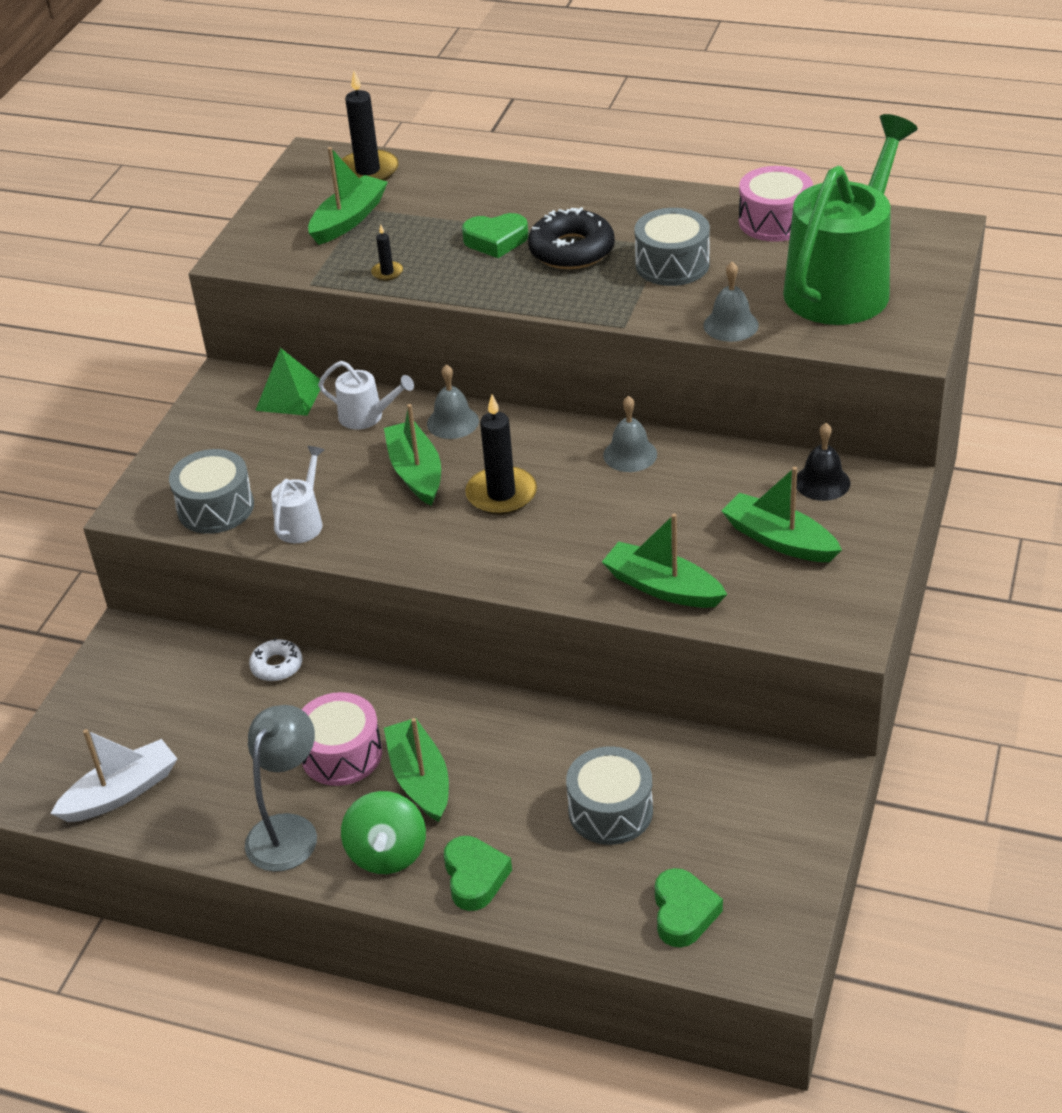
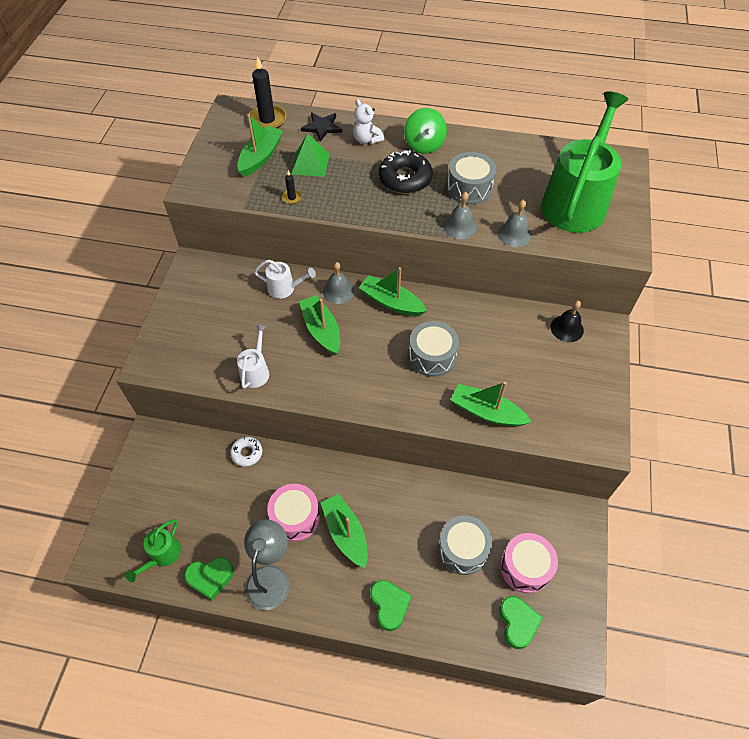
camera: 10 degrees left, 15 degrees up
(121, 792) = (162, 555): white boat -> green watering can
(215, 507) = (199, 362): grey drum -> grey drum (432, 356)
(289, 396) = (234, 274): green pyramid -> green pyramid (310, 164)
(387, 853) = (334, 591): green spinning top -> green spinning top (424, 145)
(452, 182) = (322, 127): none -> black star
(496, 241) = (356, 172): green heart -> green heart (210, 578)
(501, 494) = (377, 344): black candle -> none
(521, 198) = (366, 139): none -> white teddy bear
(630, 454) = (449, 312): grey bell -> grey bell (460, 226)
(774, 221) = (525, 155): pink drum -> pink drum (525, 567)
(779, 540) = (550, 372): green boat -> green boat (391, 302)

